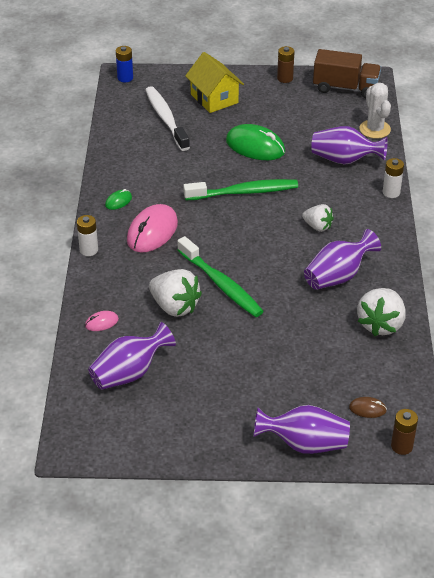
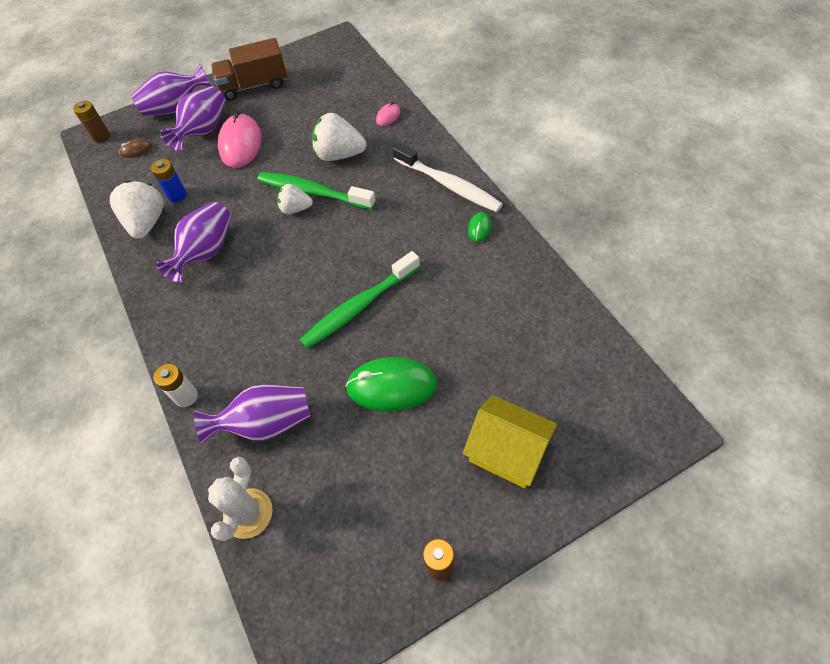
camera: 155 degrees right, 15 degrees up
(89, 250) = (457, 167): white battery -> none
(125, 78) = (660, 425): blue battery -> blue battery (177, 195)
(129, 373) = (335, 94): purple vase -> purple vase (203, 131)
(152, 232) = (416, 212): pink mouse -> pink mouse (240, 144)
(166, 118) = (536, 374): white toothbrush -> white toothbrush (449, 185)
(317, 226) = (253, 301): white strawberry -> white strawberry (295, 209)
(345, 88) = (332, 597): brown truck -> brown truck (254, 85)
(375, 129) = (248, 513): white cactus -> white cactus turned 60 degrees clockwise

